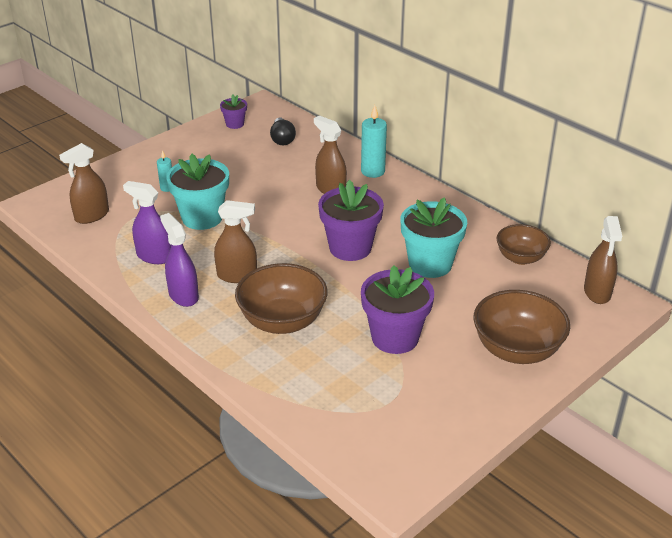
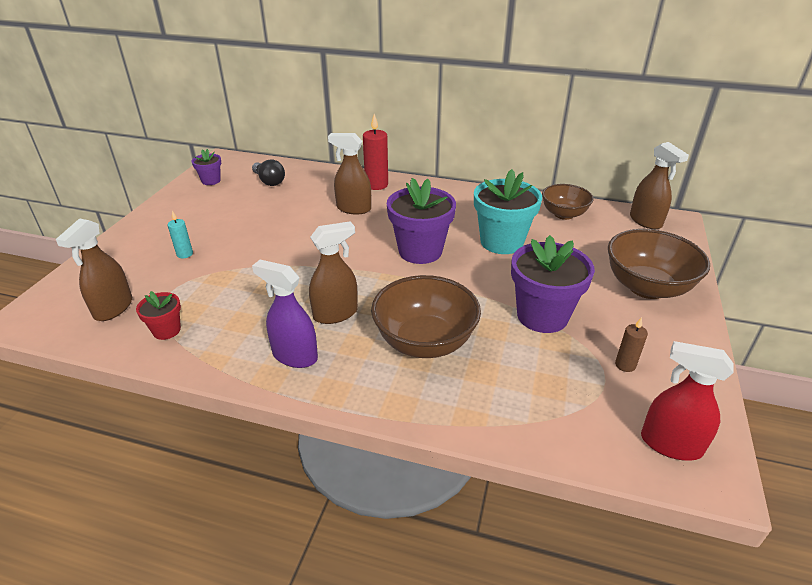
camera: 30 degrees left, 0 degrees up
(114, 245) = (166, 330): none -> red flower pot
(154, 256) = (225, 326): purple spray bottle -> none
(202, 218) = (248, 270): turquoise flower pot -> none
(373, 171) = (376, 185): turquoise candle -> red candle
(387, 460) = (670, 444): none -> red spray bottle
(419, 398) = (625, 365): none -> brown candle

